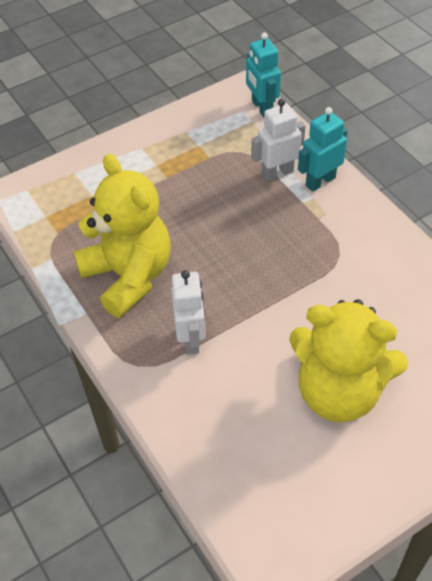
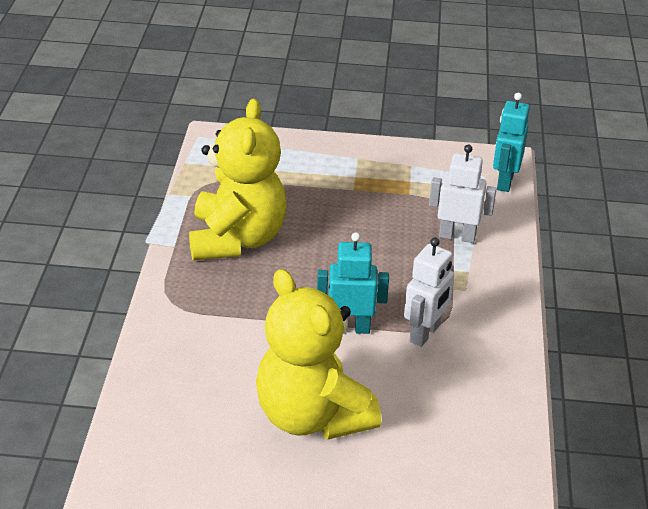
camera: 35 degrees right, 15 degrees down
(191, 339) = (234, 309): white robot -> white robot (425, 334)
(320, 181) = (490, 263): turquoise robot -> turquoise robot (350, 328)

